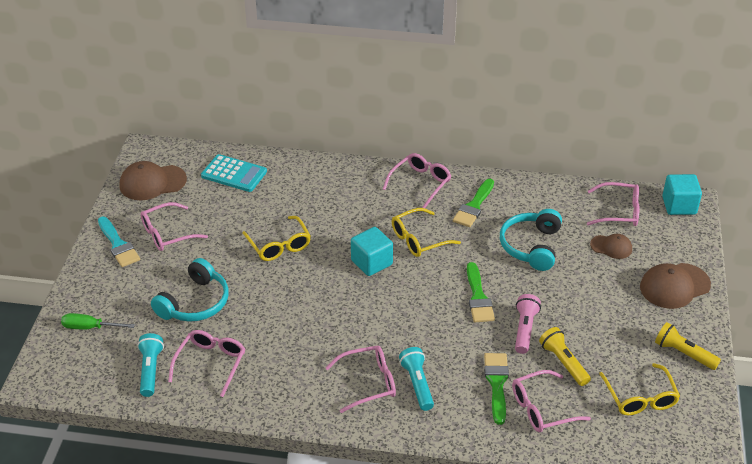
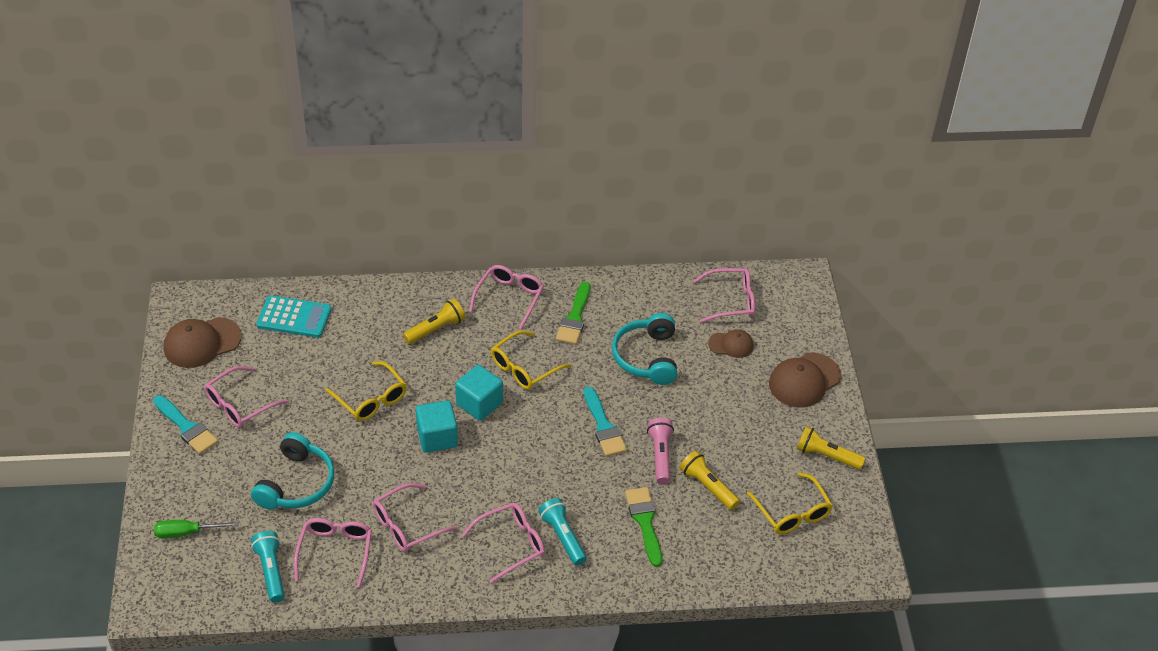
camera: 15 degrees left, 5 degrees up
(350, 199) = (436, 329): none -> yellow flashlight
(478, 297) = (603, 426): green brush -> turquoise brush
(542, 409) = (696, 542): pink glasses -> pink glasses (407, 525)
(679, 206) = (792, 284): turquoise cube -> turquoise cube (437, 437)

